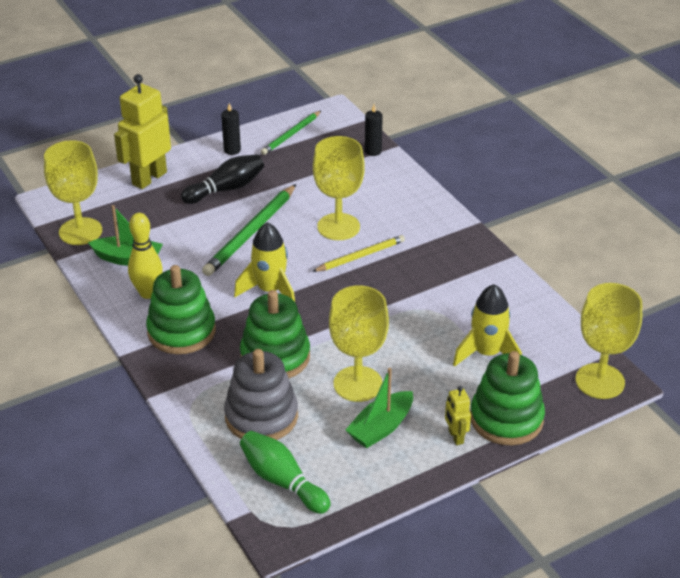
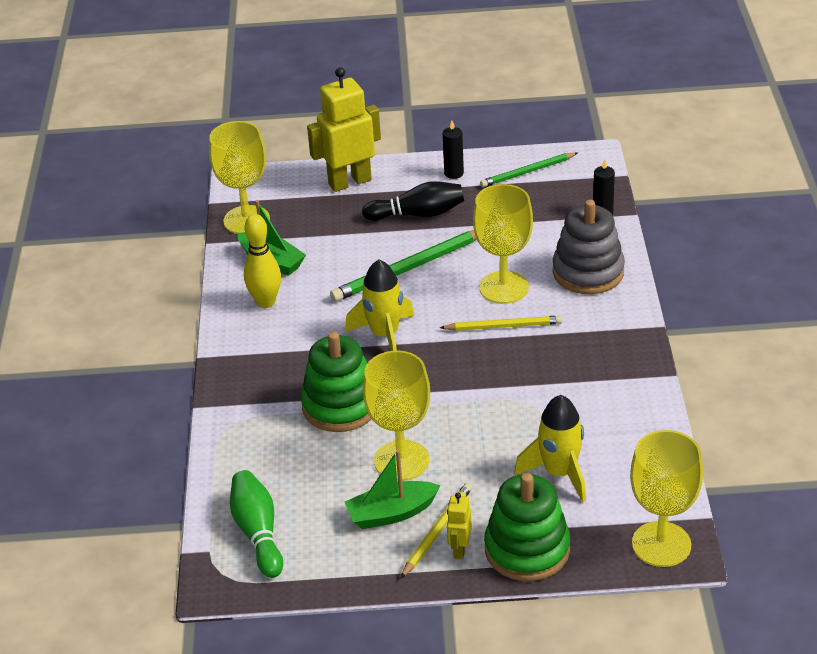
camera: 30 degrees right, 0 degrees up
(181, 331) = (270, 351): green stacking toy -> none
(261, 416) = (284, 462): grey stacking toy -> grey stacking toy (588, 272)
(427, 429) = (437, 531): none -> yellow pencil

